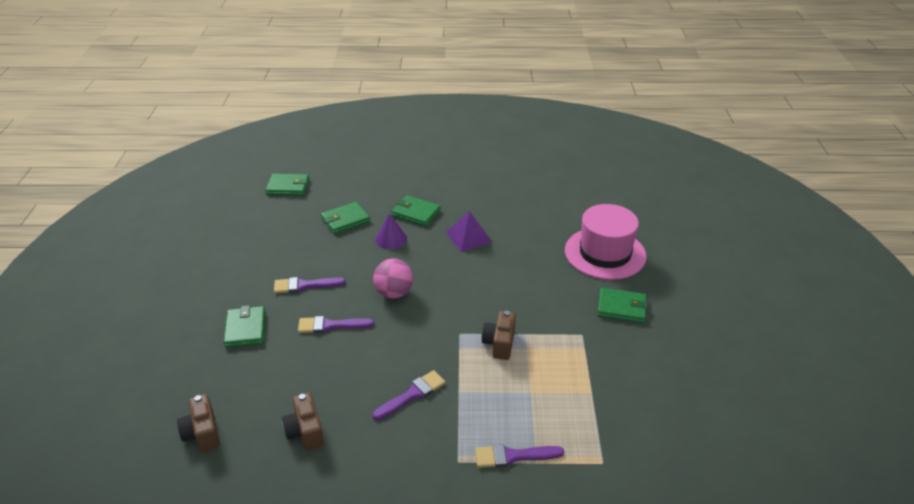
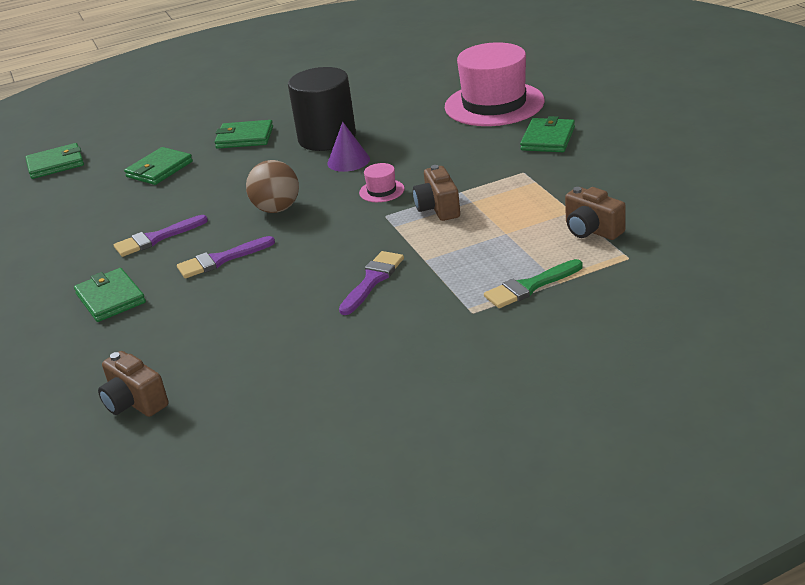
camera: 20 degrees left, 5 degrees down
(305, 431) = (268, 354): brown camera -> brown camera (591, 230)
(391, 239) = (232, 167): purple cone -> purple cone (348, 161)
(394, 293) = (277, 209): pink ball -> brown ball
(468, 237) = (327, 138): purple pyramid -> black cylinder
(472, 307) = (381, 191): none -> pink hat
(513, 456) = (530, 286): purple brush -> green brush
(621, 307) = (548, 139): green wallet -> green wallet turned 60 degrees counterclockwise

